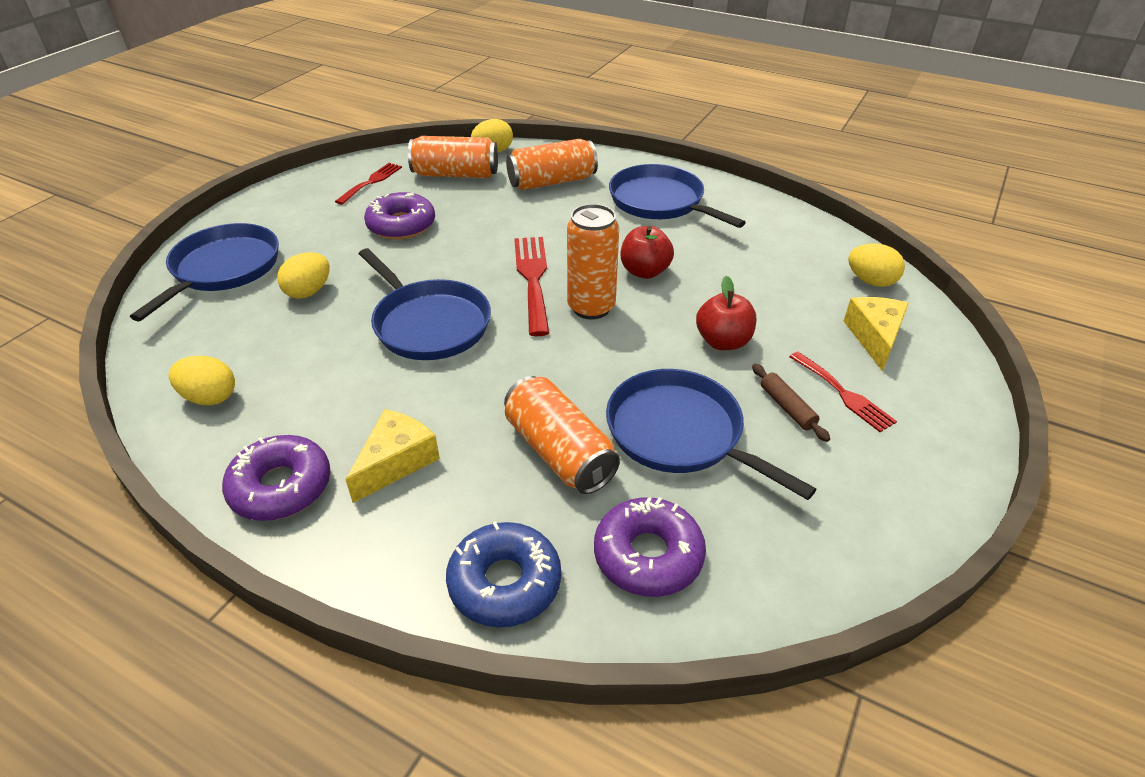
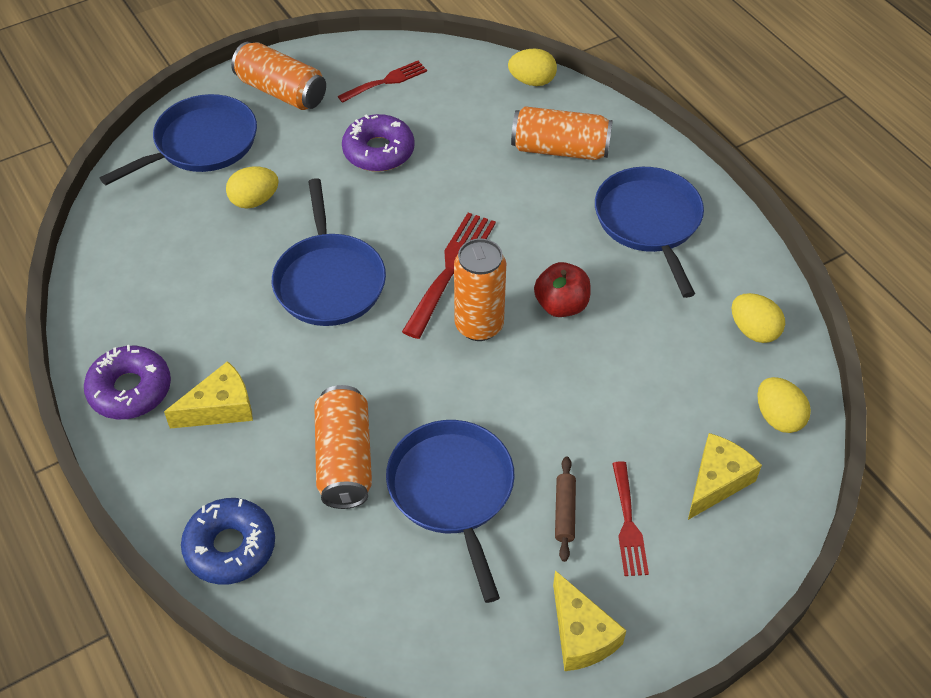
camera: 30 degrees right, 10 degrees up
(210, 397) = (124, 281): yellow egg -> yellow egg (753, 331)
(455, 174) = (472, 101): orange can -> orange can (281, 91)
(648, 555) = (344, 580): purple donut -> none
(723, 341) = (567, 418): red apple -> none
(894, 493) = (581, 634): none -> yellow cheese

